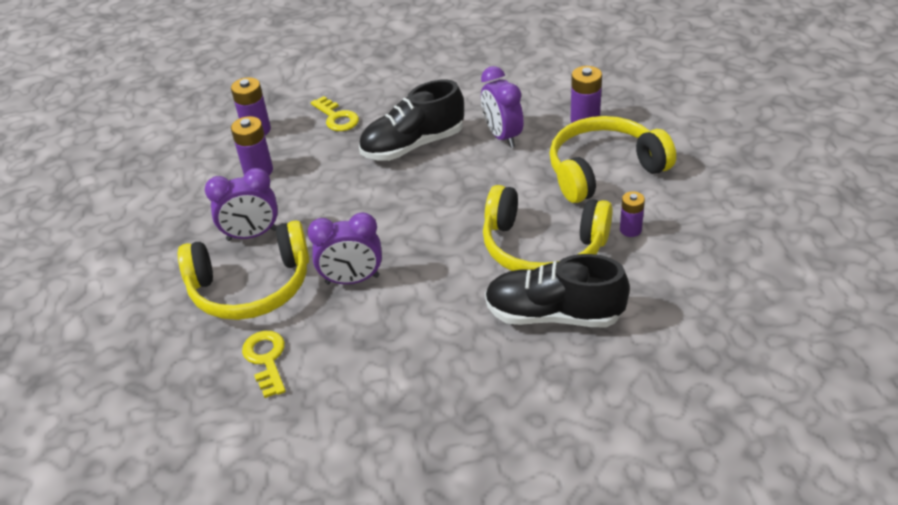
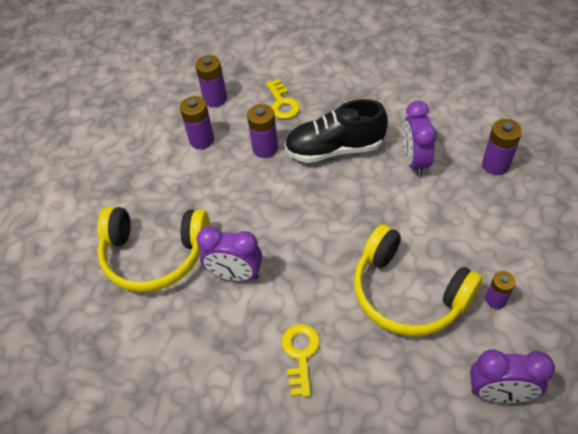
camera: 20 degrees right, 10 degrees up
(252, 235) = (174, 203): purple clock -> purple clock (499, 393)
(266, 359) = (140, 333): yellow key -> yellow key (300, 354)
(335, 162) = (265, 148): none -> purple battery
(554, 314) = (392, 371): black shoe -> none
(603, 170) = (494, 225): yellow headphones -> none

